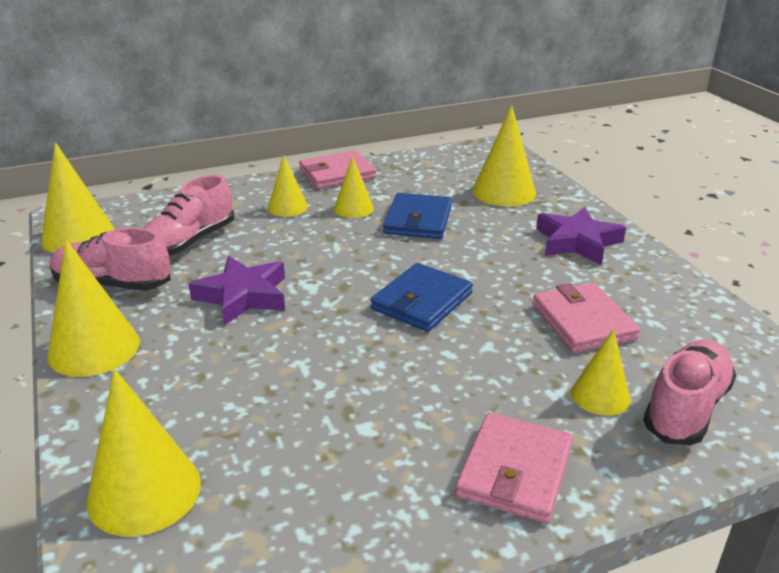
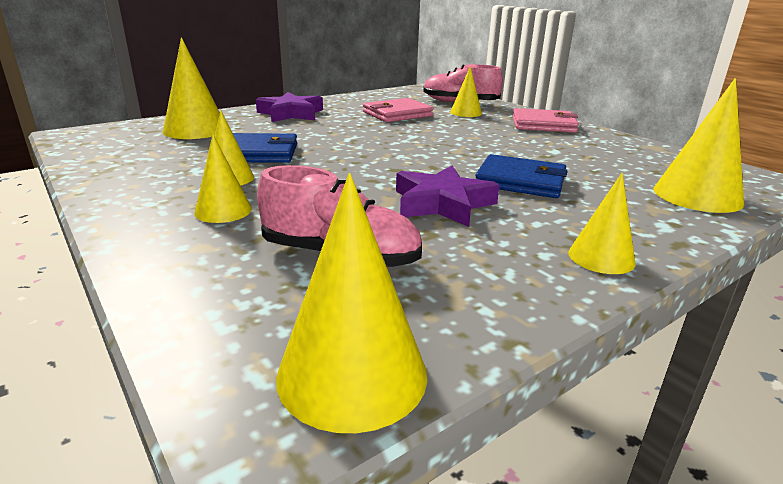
camera: 105 degrees left, 5 degrees down
(94, 348) = (601, 257): yellow cone -> yellow cone, size x0.61
(112, 285) = (479, 284): pink shoe -> none
(337, 174) = (117, 195): pink wallet -> none
(421, 301) = (401, 146): blue wallet -> blue wallet (520, 181)

